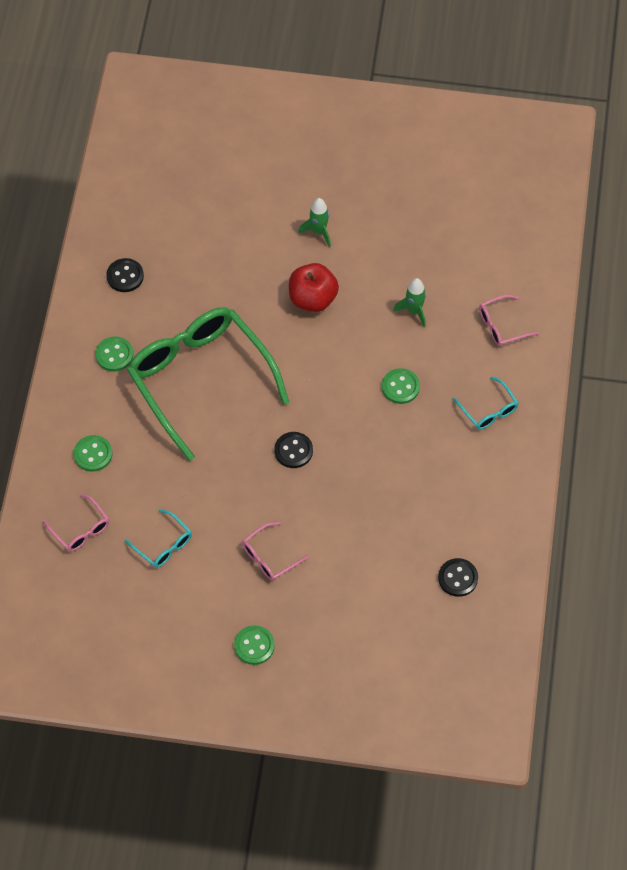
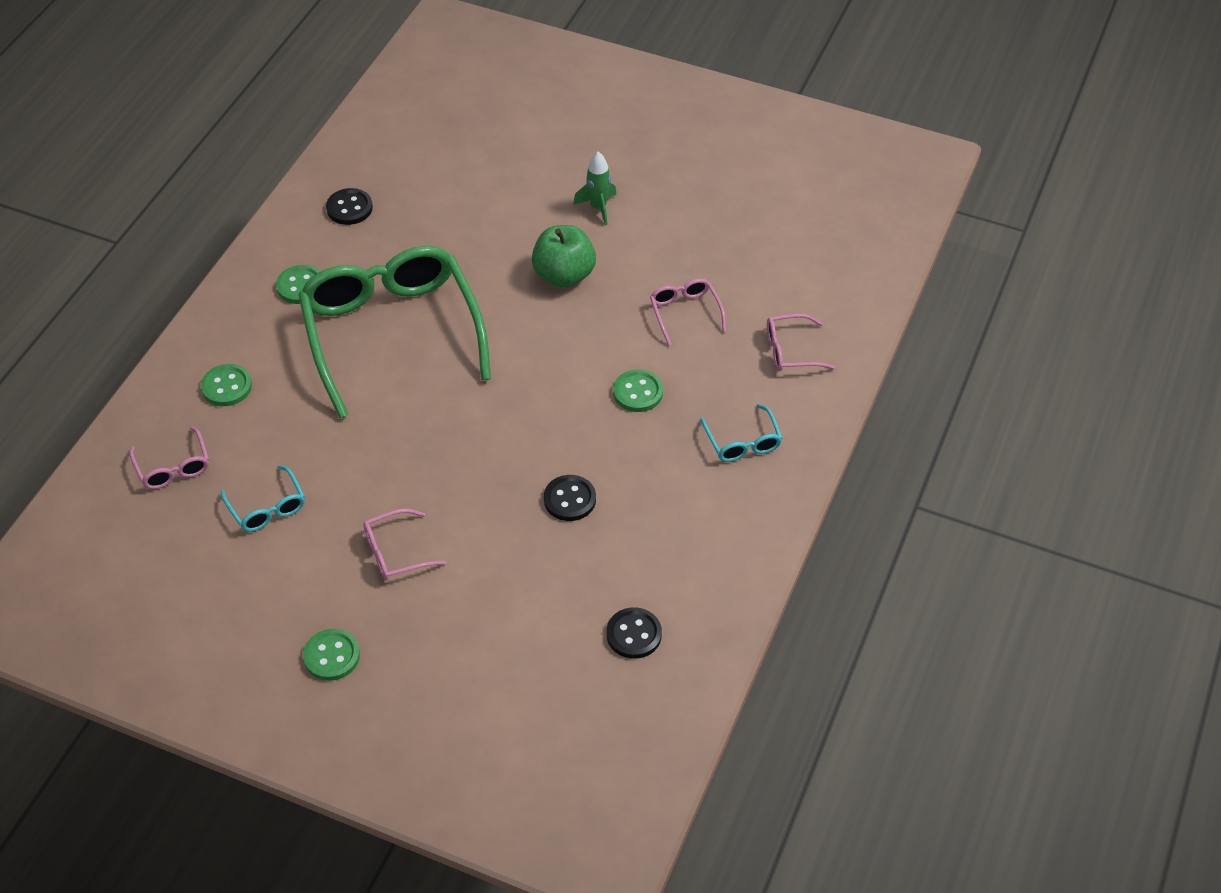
camera: 15 degrees right, 10 degrees down
(293, 451) = (475, 436): black button -> black button (569, 499)
(312, 299) = (564, 275): red apple -> green apple
(414, 311) = (685, 313): green rocket -> pink glasses

